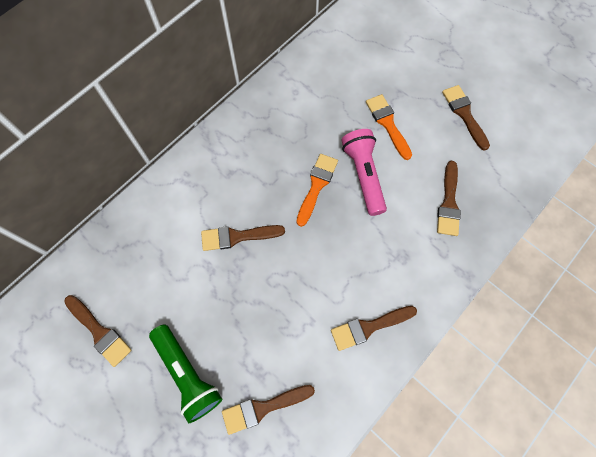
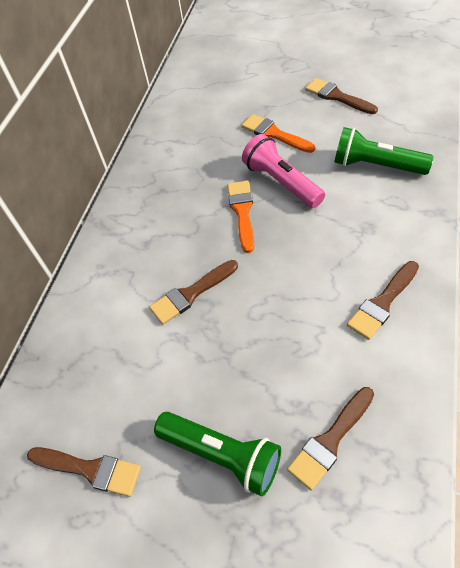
camera: 20 degrees left, 15 degrees down
(449, 203) = (376, 165): brown brush -> green flashlight

